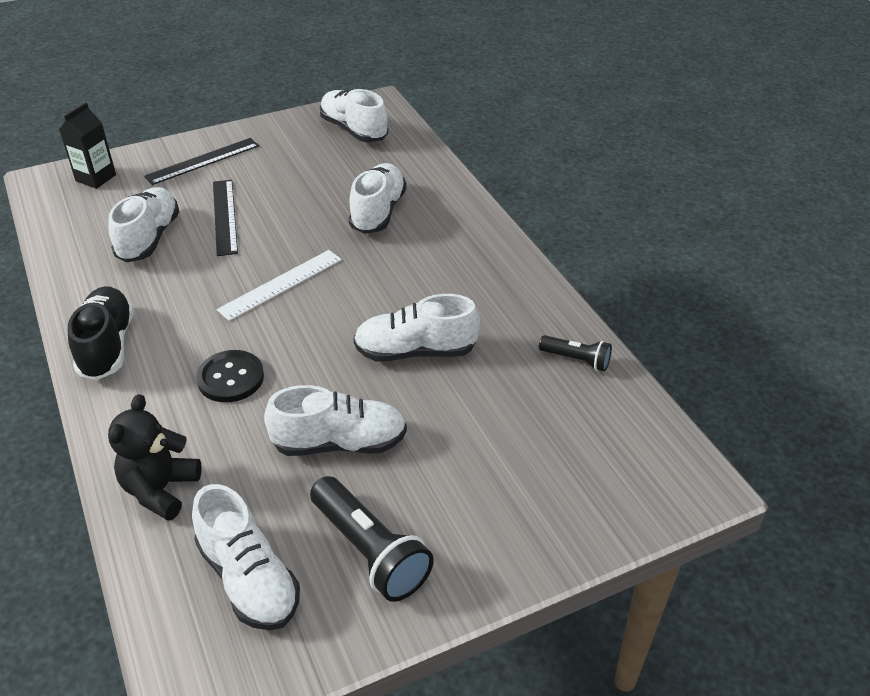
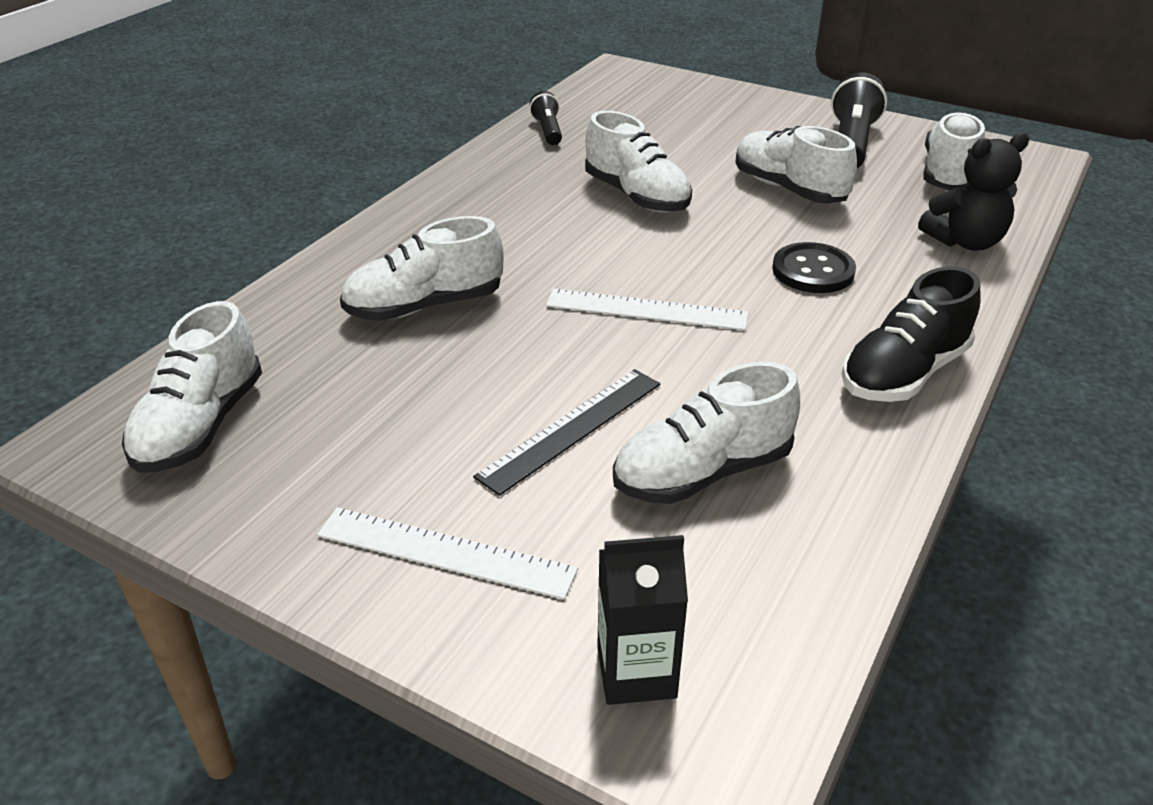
camera: 125 degrees left, 5 degrees down
(203, 161) = (445, 552): black ruler -> white ruler

